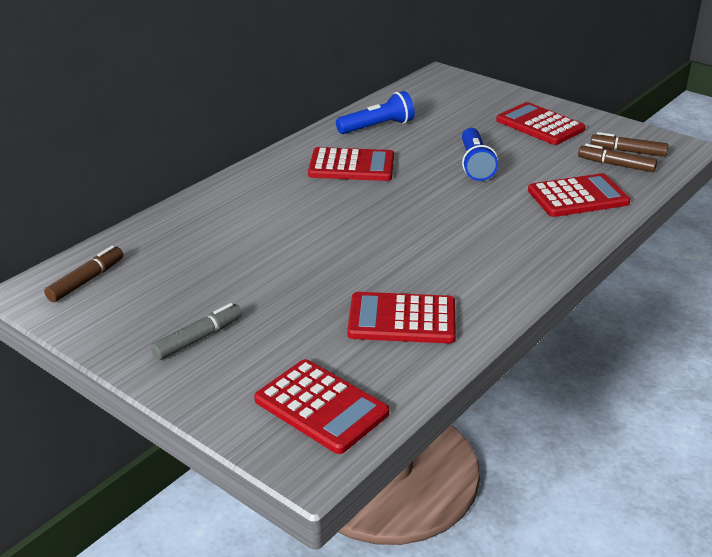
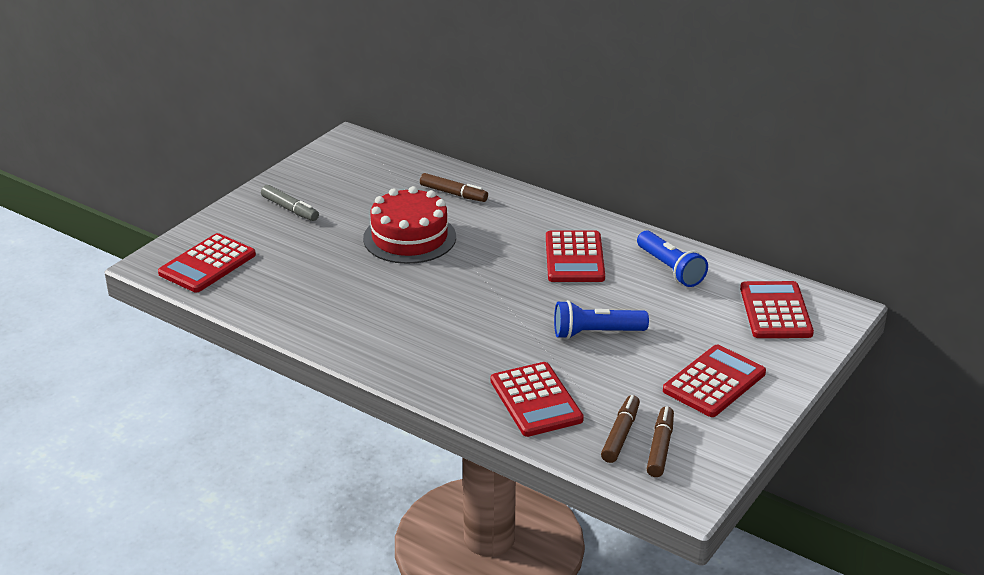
camera: 85 degrees right, 0 degrees up
(86, 280) = (364, 156): brown marker -> brown marker (453, 194)
(292, 252) = (409, 237): none -> red cake
(402, 319) = (311, 294): red calculator -> red calculator (775, 311)

